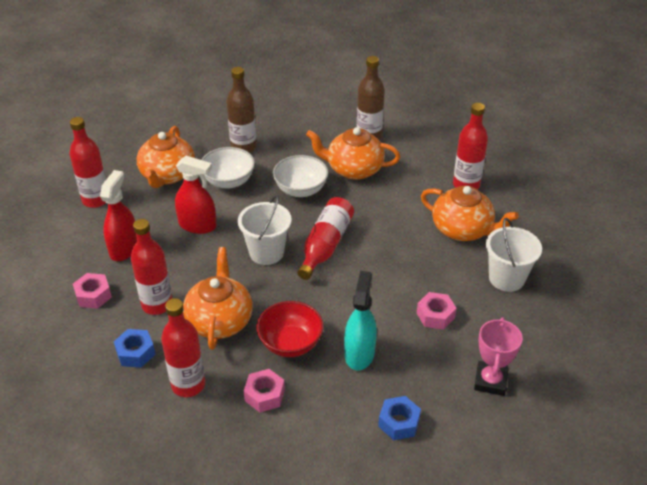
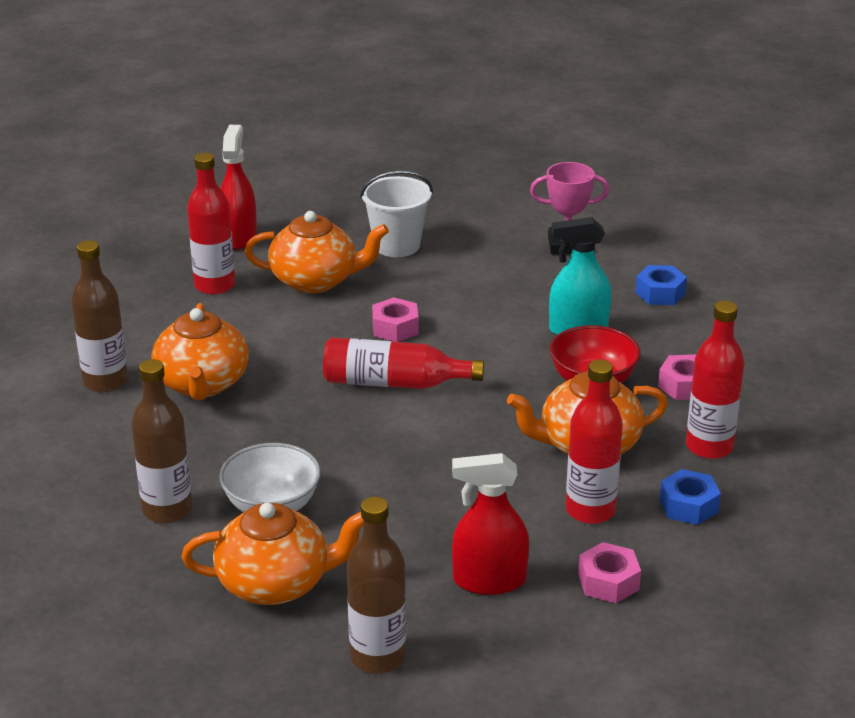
camera: 105 degrees left, 10 degrees down
(96, 200) = (378, 657): red bottle -> brown bottle
(197, 225) = (399, 513): red spray bottle -> red spray bottle (239, 237)
(266, 252) = (432, 432): white bucket -> none
(301, 190) = (271, 426): white bowl -> none
(435, 315) = (486, 286): pink nut -> pink nut (395, 328)
(462, 230) = (315, 280): orange teapot -> orange teapot turned 75 degrees clockwise

